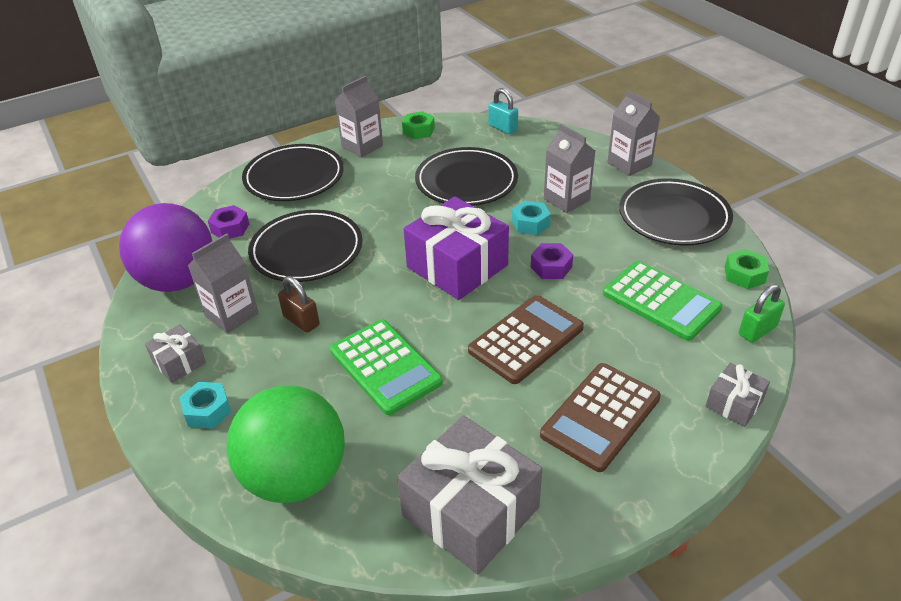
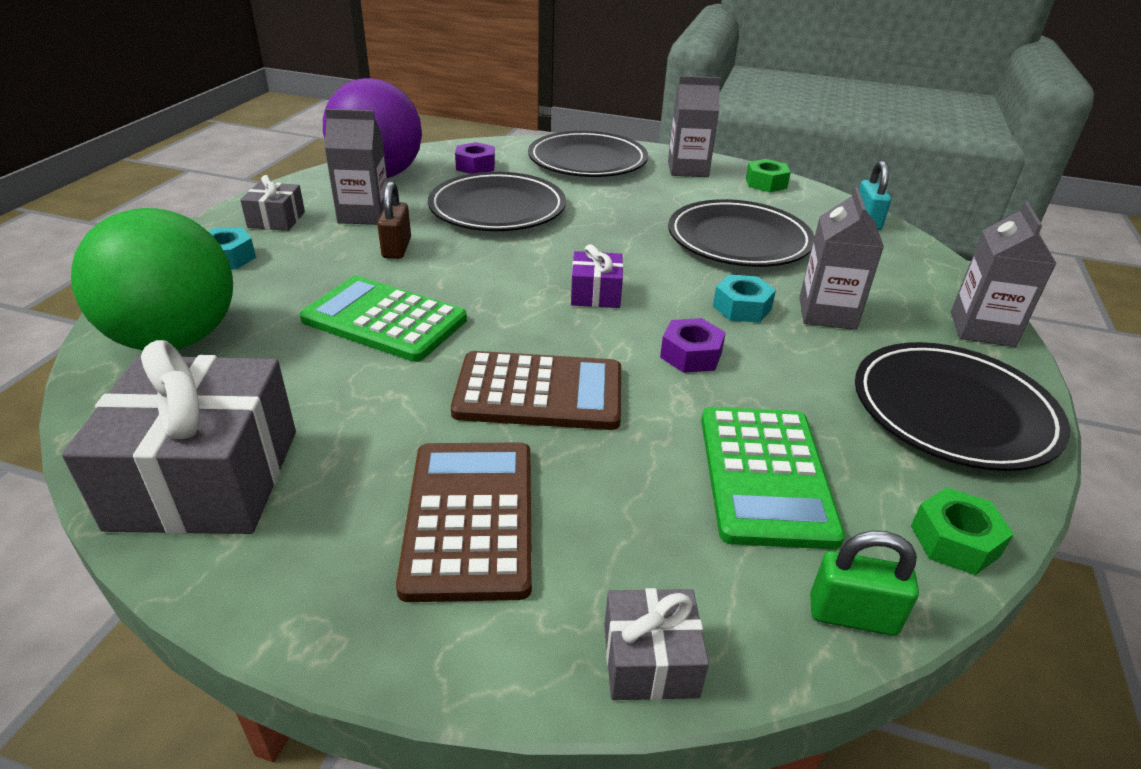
camera: 45 degrees right, 5 degrees down
(385, 366) = (384, 320): green calculator -> green calculator turned 105 degrees clockwise
(457, 266) = (595, 294): purple gift -> purple gift, size x0.48
(601, 416) = (469, 518): brown calculator -> brown calculator turned 90 degrees clockwise

